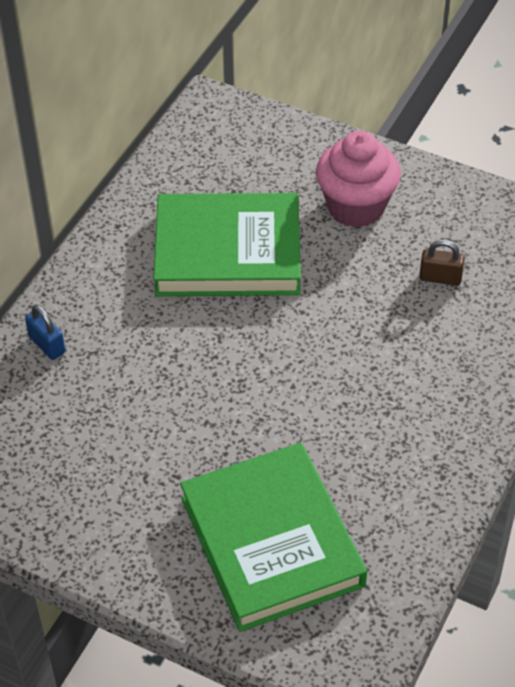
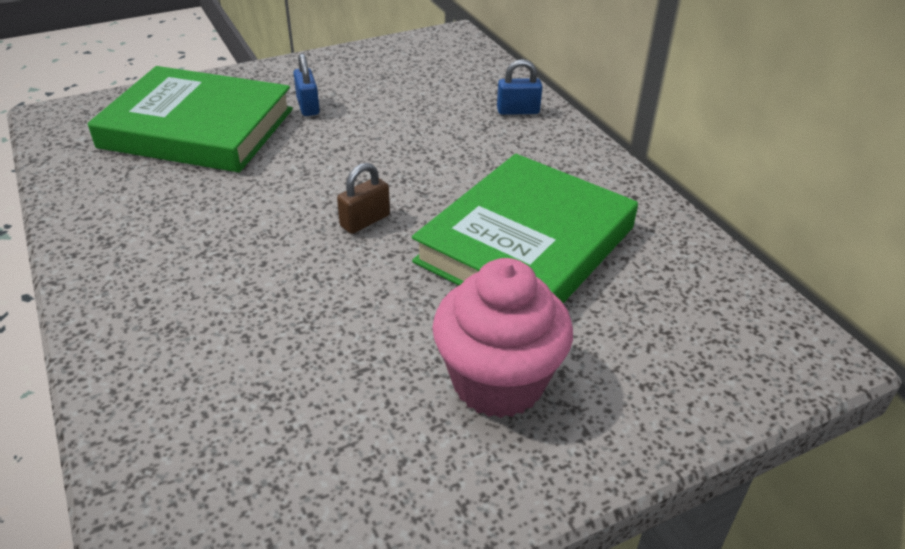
camera: 125 degrees right, 10 degrees down
(166, 491) = (308, 106): none -> blue padlock
(440, 278) = (302, 387): brown padlock -> brown padlock (365, 221)

